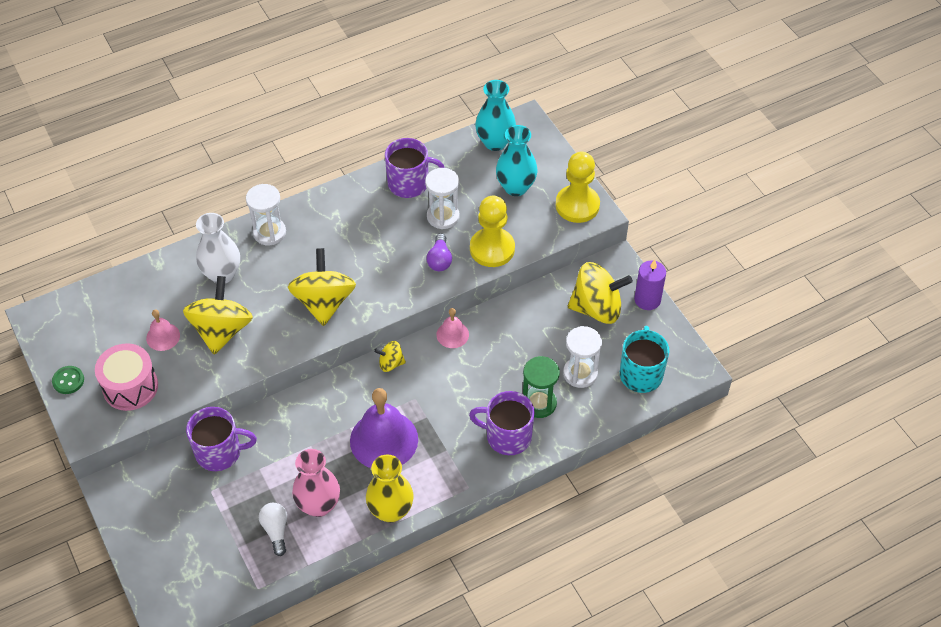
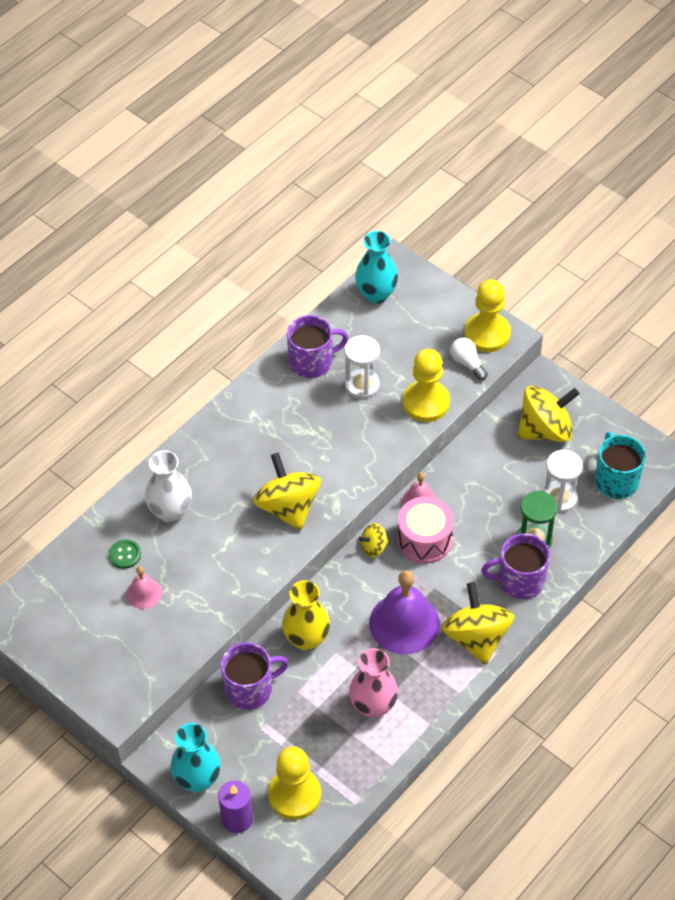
camera: 20 degrees left, 0 degrees up
(68, 380) = (71, 668): green button -> green button (125, 555)
(130, 387) = (138, 653): pink drum -> pink drum (424, 540)
(209, 561) = (294, 795): none -> yellow pawn
(222, 330) = (200, 568): yellow spinning top -> yellow spinning top (476, 638)
(269, 232) = (196, 455): white hourglass -> none
(276, 530) = (344, 744): white light bulb -> white light bulb (467, 363)
(391, 510) = (445, 688): yellow vase -> yellow vase (306, 639)
(439, 259) = (380, 429): purple light bulb -> none
(516, 187) = (419, 334): turquoise vase -> turquoise vase (197, 779)
(647, 300) = (588, 406): purple candle -> purple candle (237, 819)

